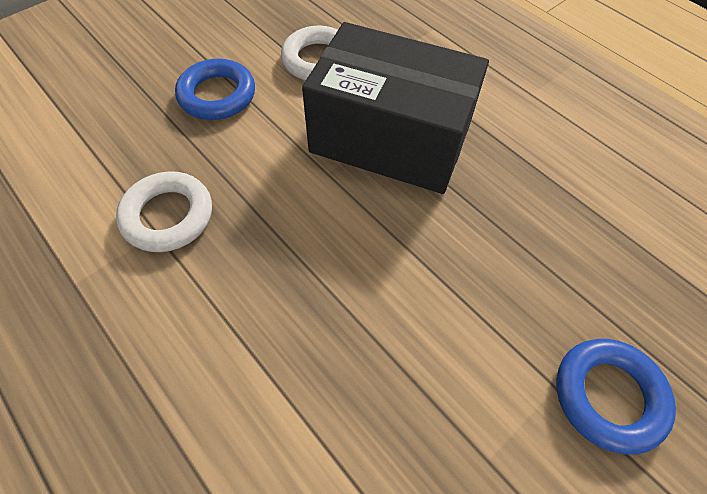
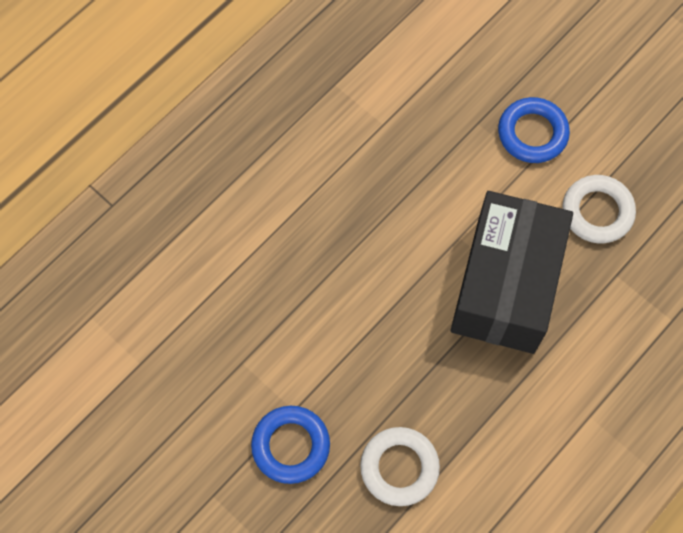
camera: 85 degrees right, 10 degrees up
(168, 216) = (398, 128): white ring -> white ring (399, 467)

